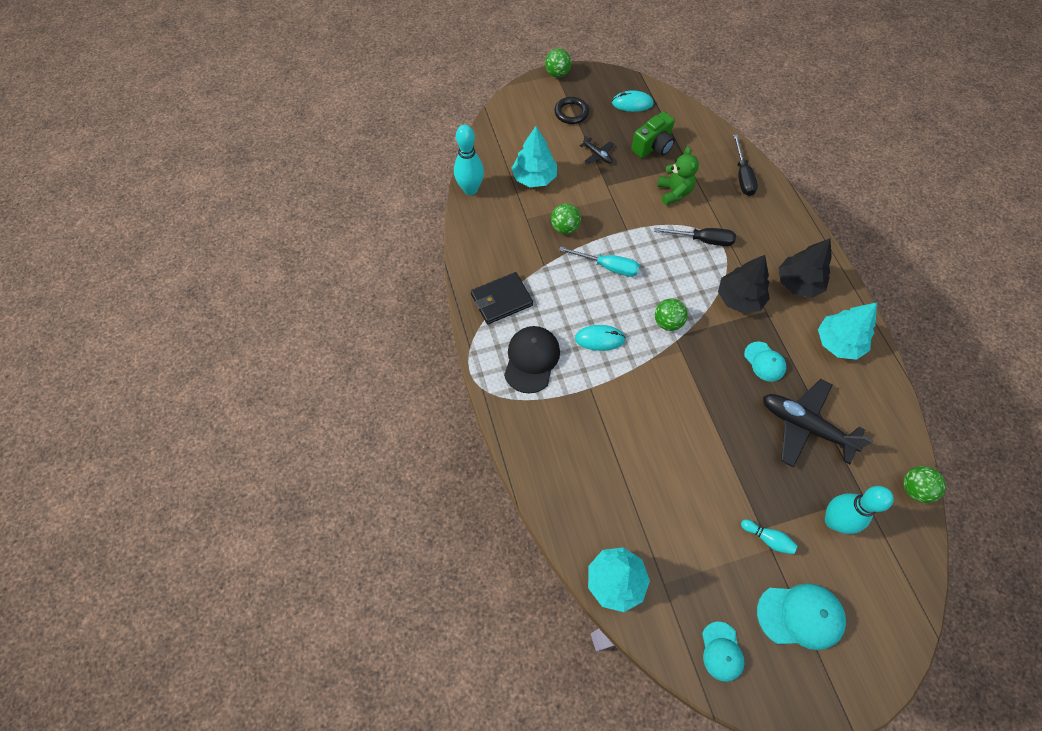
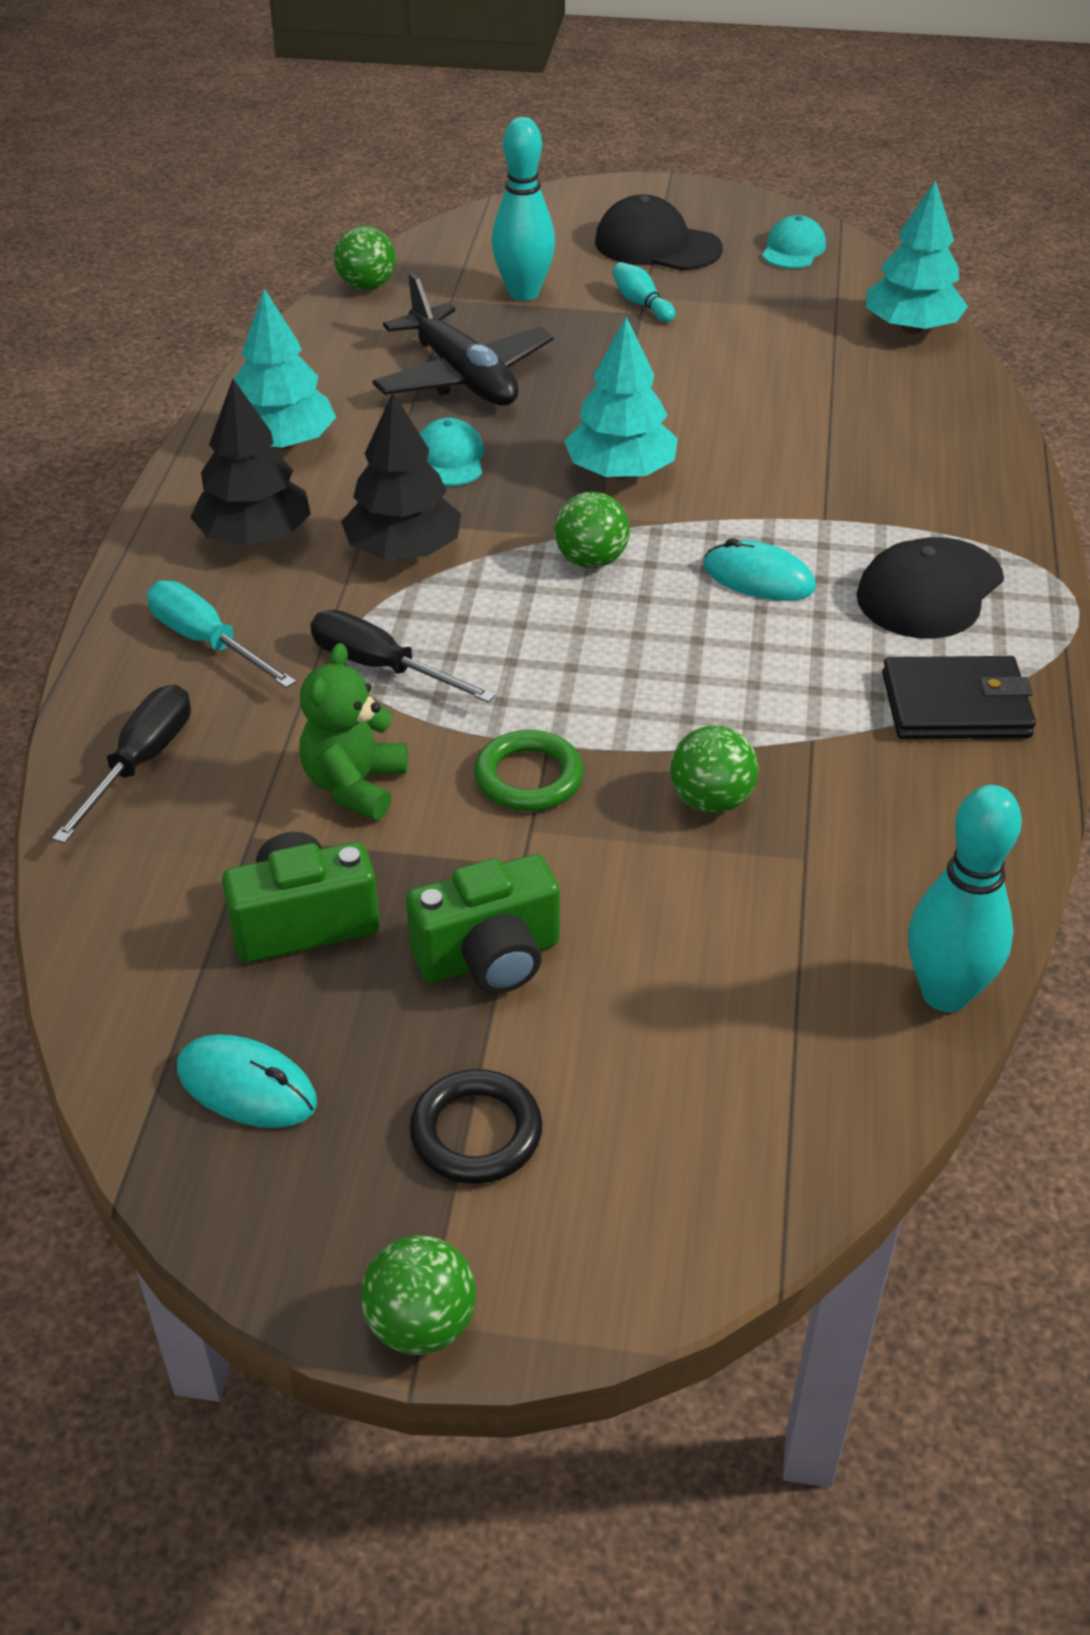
camera: 155 degrees left, 20 degrees down
(534, 178) = (726, 958): turquoise tree -> turquoise tree (620, 472)
(597, 155) = (489, 957): black plane -> green camera
(608, 267) = (653, 688): turquoise screwdriver -> turquoise screwdriver (207, 642)
(625, 215) = (528, 777): none -> green ring
(800, 616) = (657, 245): turquoise cap -> black cap

